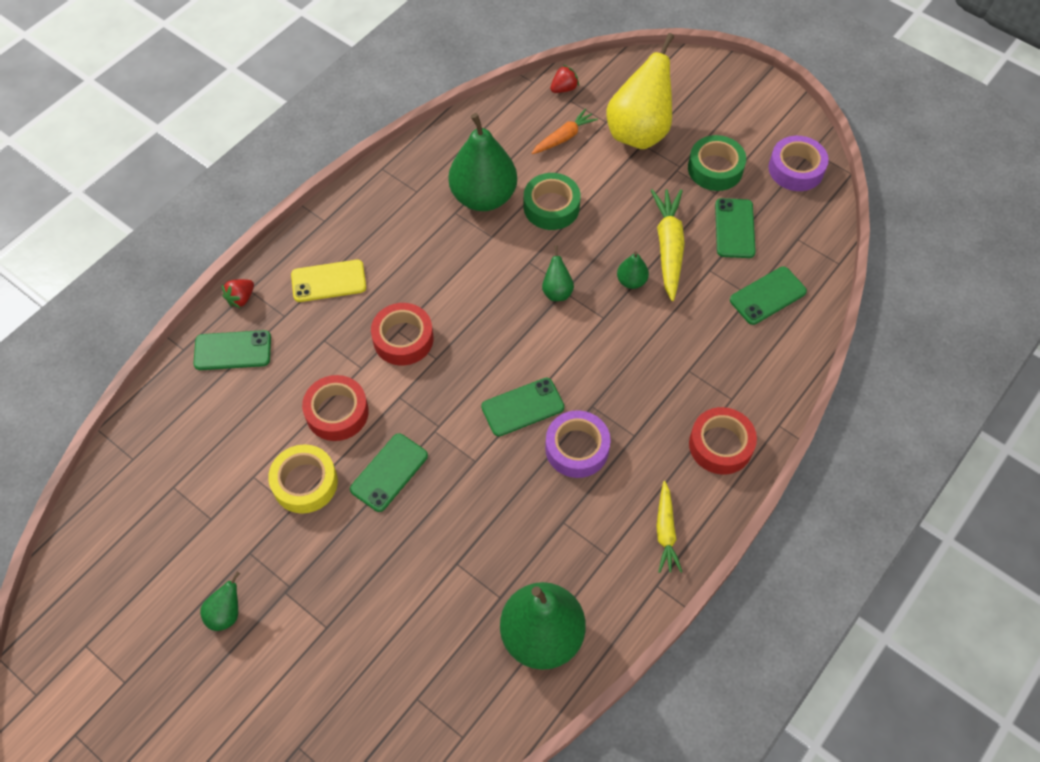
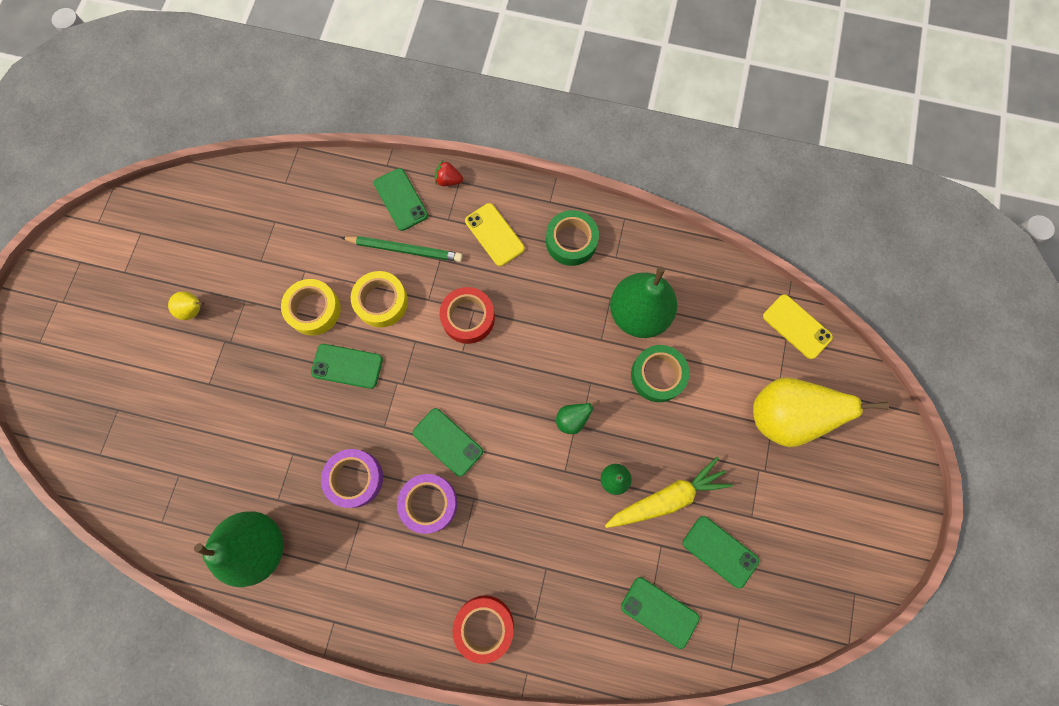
camera: 65 degrees right, 15 degrees up
(226, 613) = (194, 310): green pear -> yellow pear
(292, 368) = (404, 250): none -> green pencil
(337, 412) = (381, 302): red tape -> yellow tape
(564, 88) = (796, 327): red strawberry -> yellow phone
(564, 137) = (740, 352): orange carrot -> none
(665, 531) = (384, 610): yellow carrot -> none
(715, 169) = (780, 505): green tape -> green tape (571, 241)
(734, 228) = (720, 551): green phone -> green phone turned 60 degrees clockwise
(796, 169) = (823, 585): purple tape -> purple tape (355, 478)

